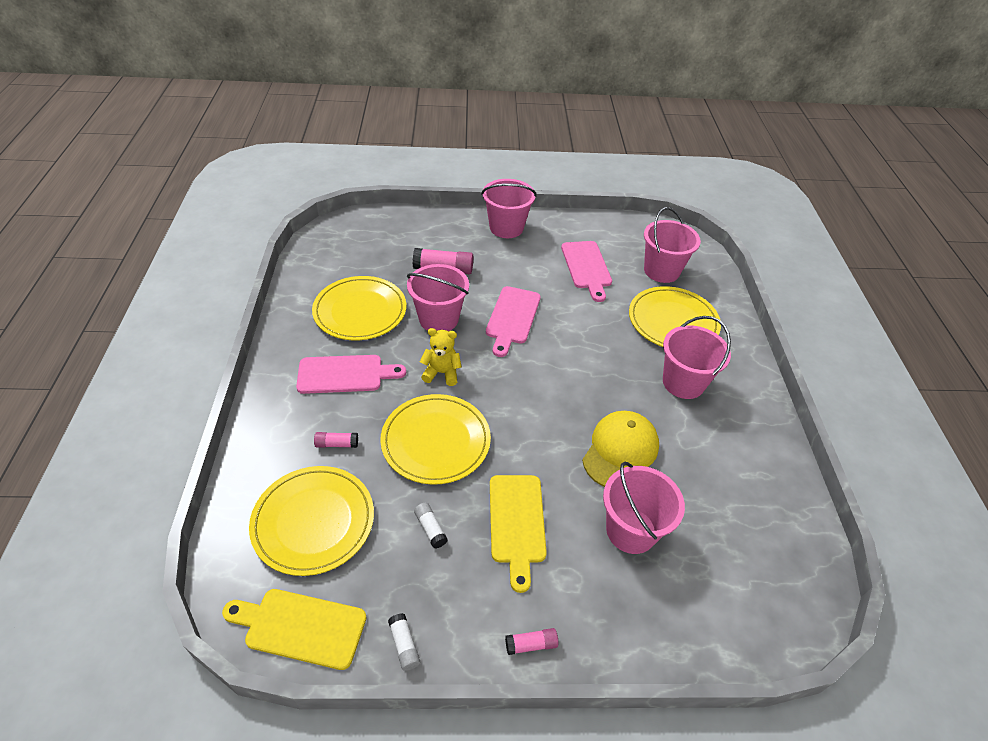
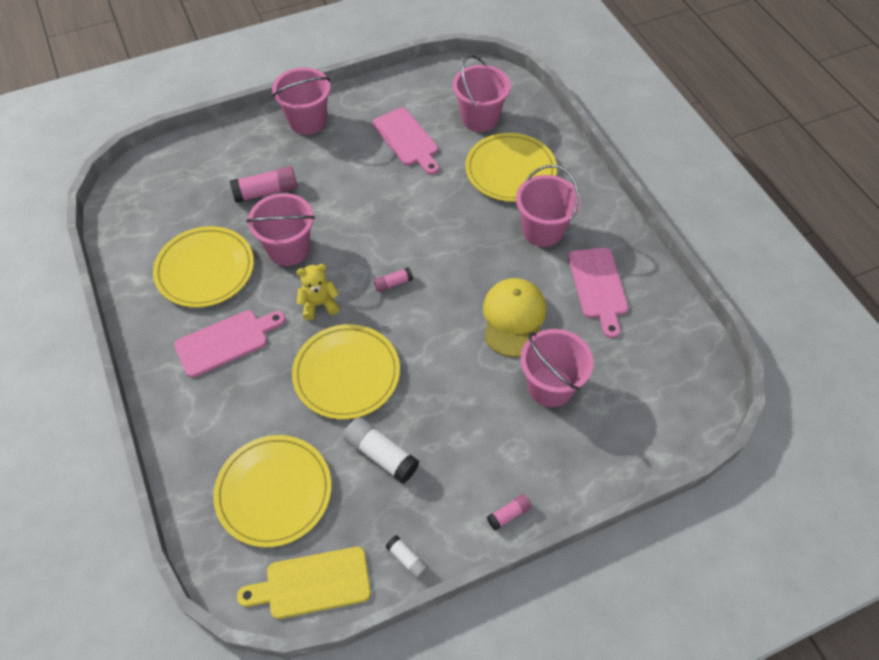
camera: 20 degrees left, 10 degrees up
(337, 444) = (256, 413): pink glue stick -> pink glue stick (393, 283)
(430, 528) = (381, 455): white glue stick -> white glue stick, size x1.80
(512, 318) = (359, 221): pink cutting board -> pink cutting board (598, 287)
(517, 523) = (453, 419): yellow cutting board -> none

